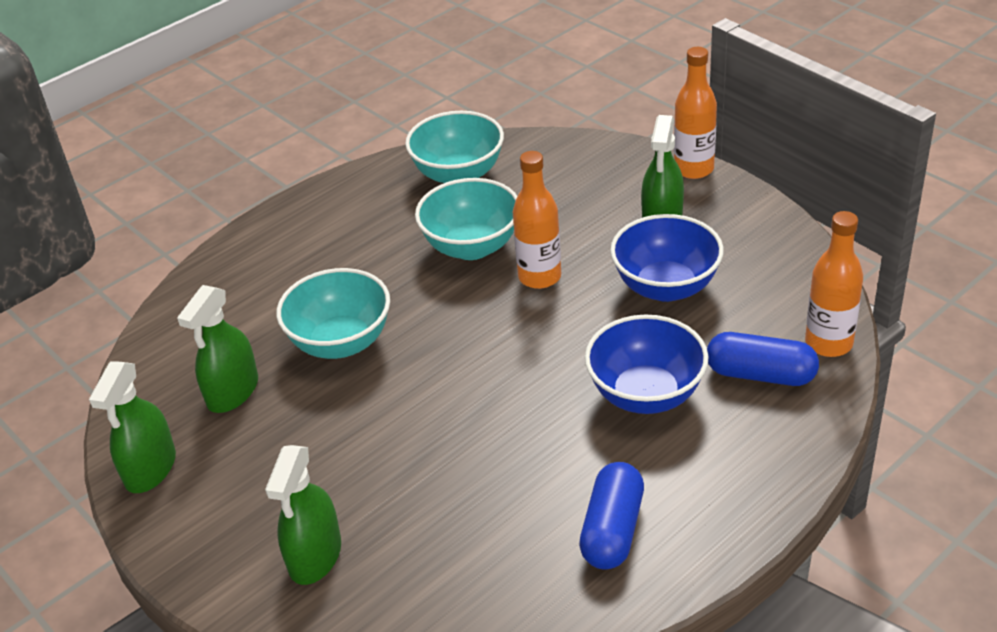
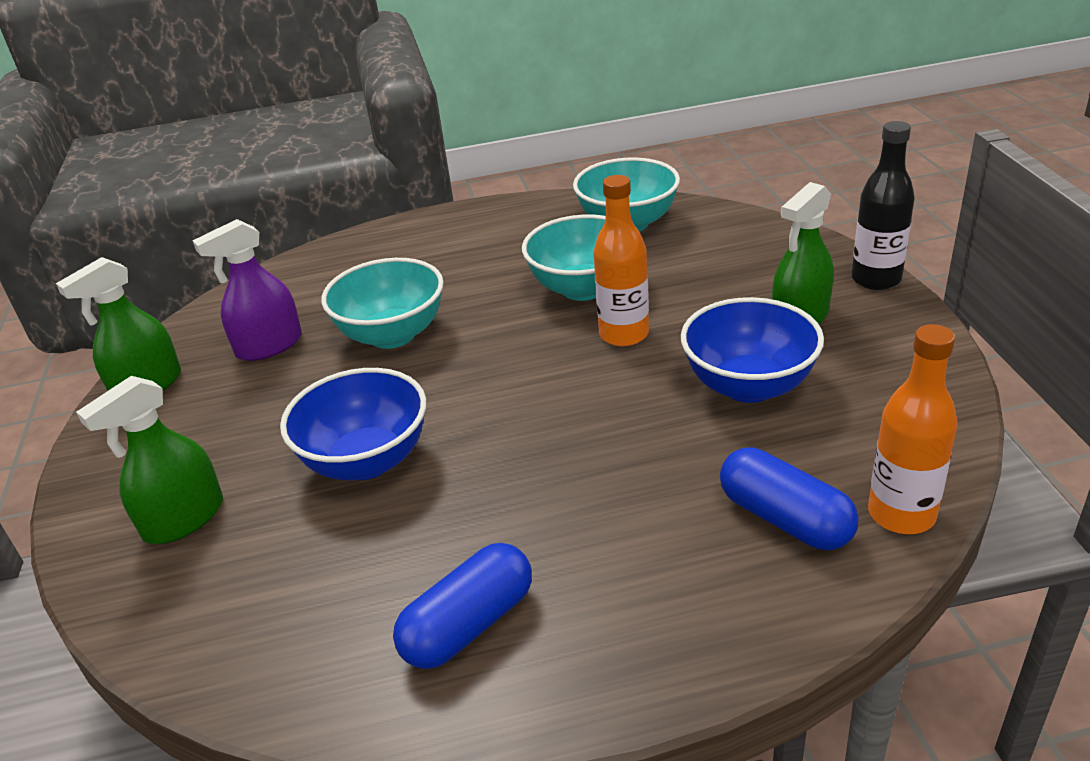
camera: 30 degrees right, 5 degrees down
(233, 392) = (269, 346): green spray bottle -> purple spray bottle
(646, 394) = (632, 490): blue bowl -> blue bowl (366, 461)
(693, 169) = (876, 279): orange bottle -> black bottle

